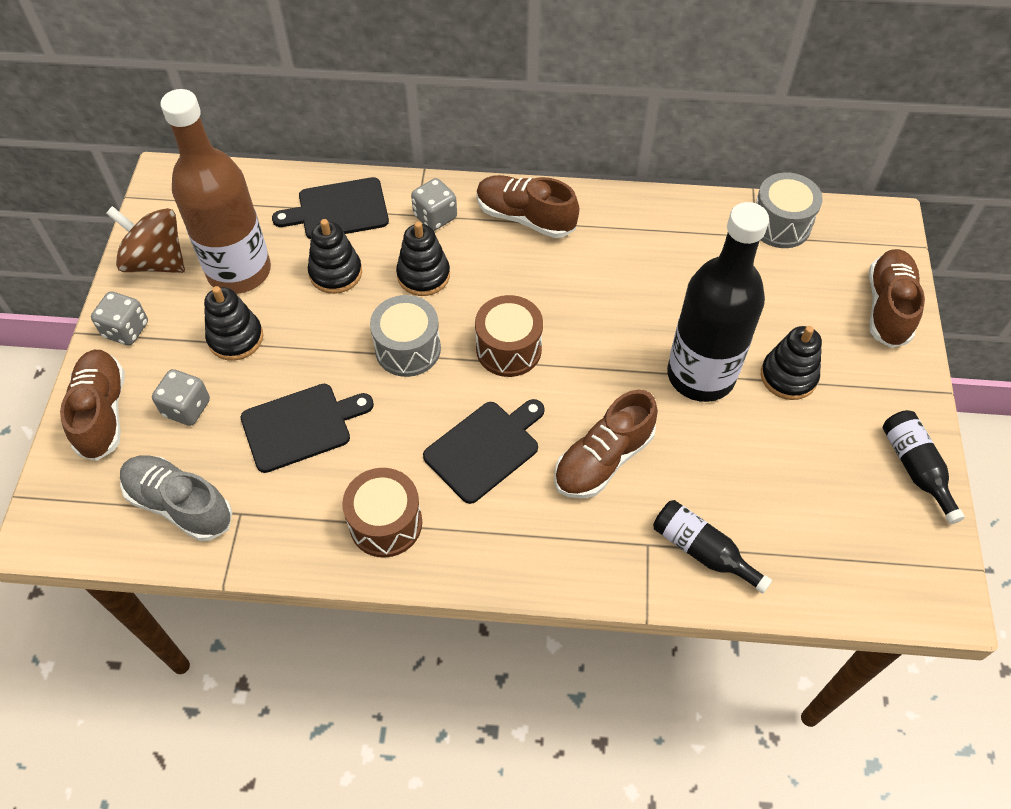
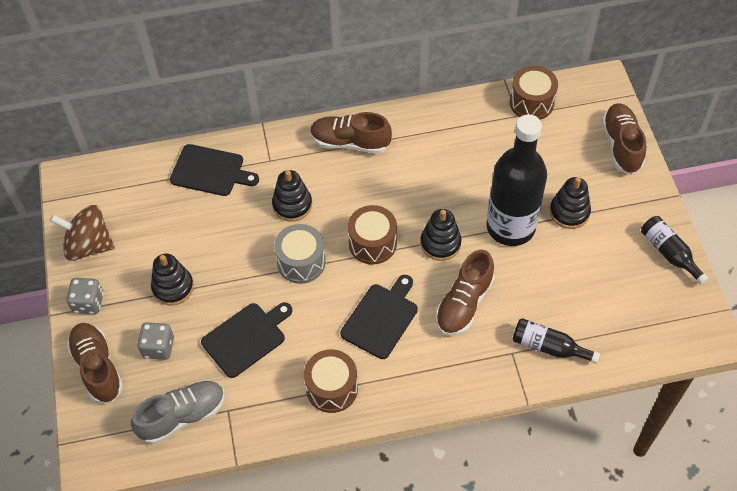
camera: 15 degrees left, 0 degrees up
(180, 505) = (182, 416): grey shoe -> grey shoe turned 135 degrees clockwise
(239, 271) = (155, 237): brown bottle -> none
(336, 273) = (227, 220): black stacking toy -> black stacking toy (440, 243)
(338, 210) = (210, 171): black cutting board -> black cutting board turned 135 degrees counterclockwise
(435, 217) = (284, 158): grey dice -> none
(780, 225) = (531, 103): grey drum -> brown drum

